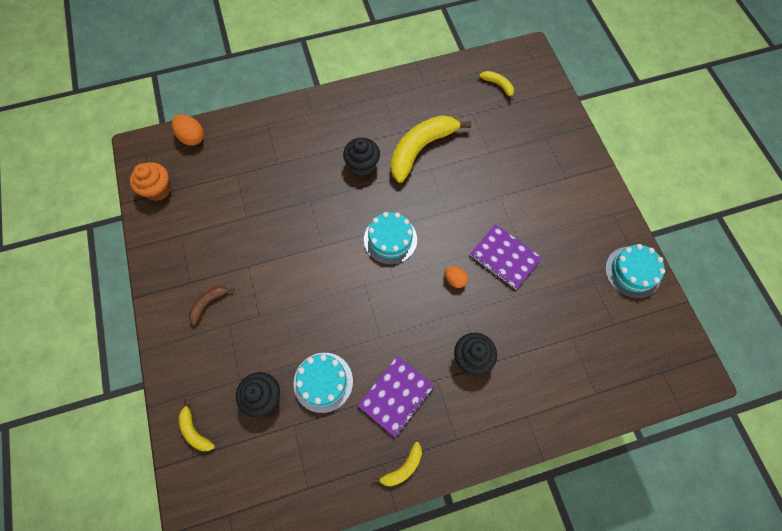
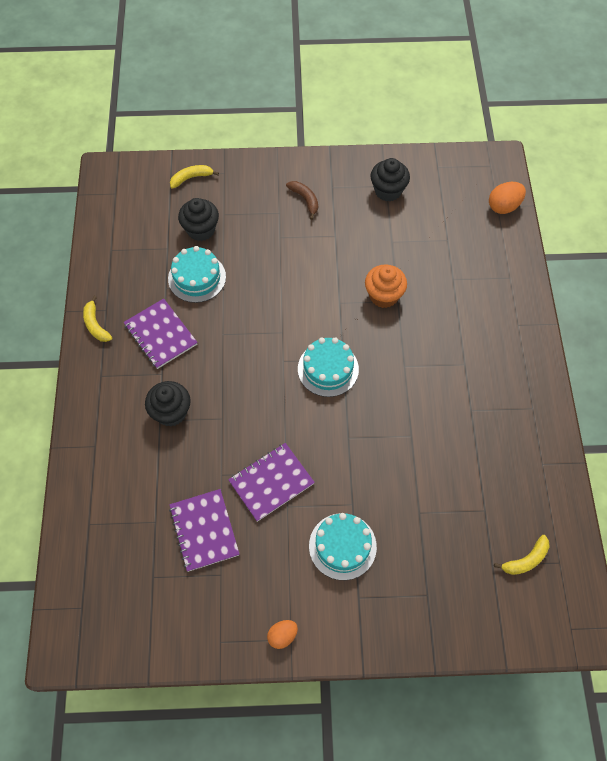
camera: 105 degrees right, 5 degrees down
(158, 190) = (443, 172): orange cupcake -> orange cupcake (383, 296)
(362, 165) = (431, 362): black cupcake -> black cupcake (388, 191)
(421, 149) = (440, 432): yellow banana -> none
(455, 280) = (261, 421): orange egg -> orange egg (282, 636)
(563, 296) = (204, 530): none -> purple notebook
(632, 272) = (206, 627): turquoise cake -> turquoise cake (342, 546)

